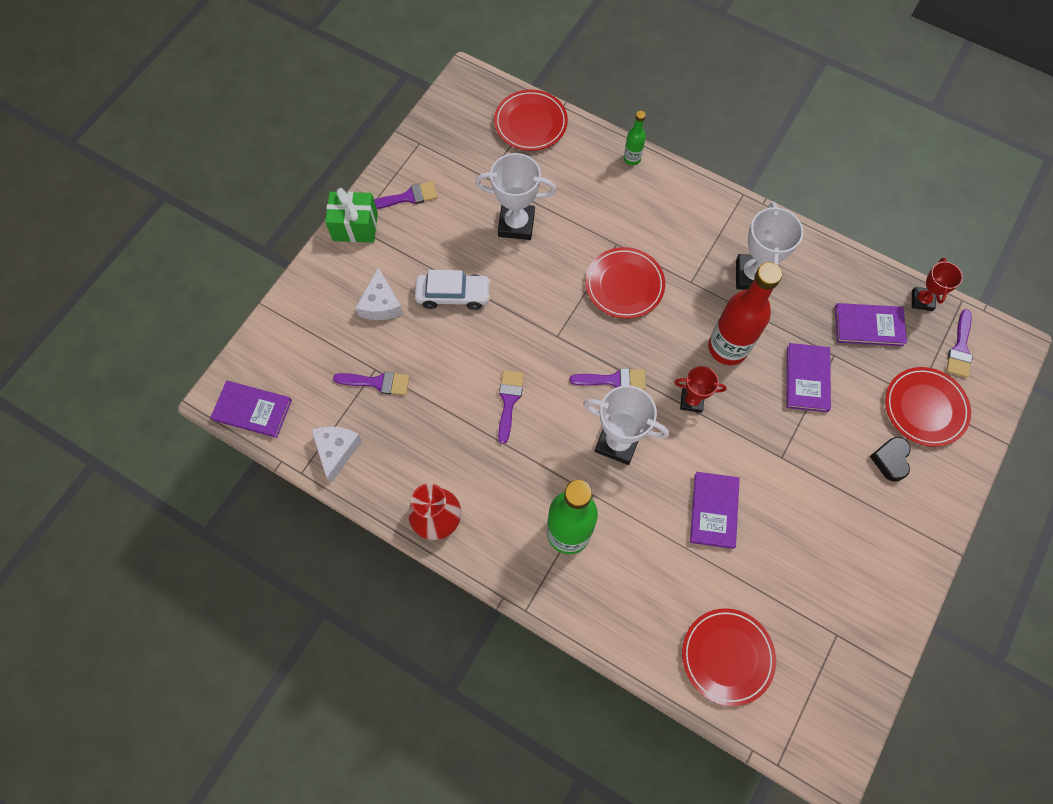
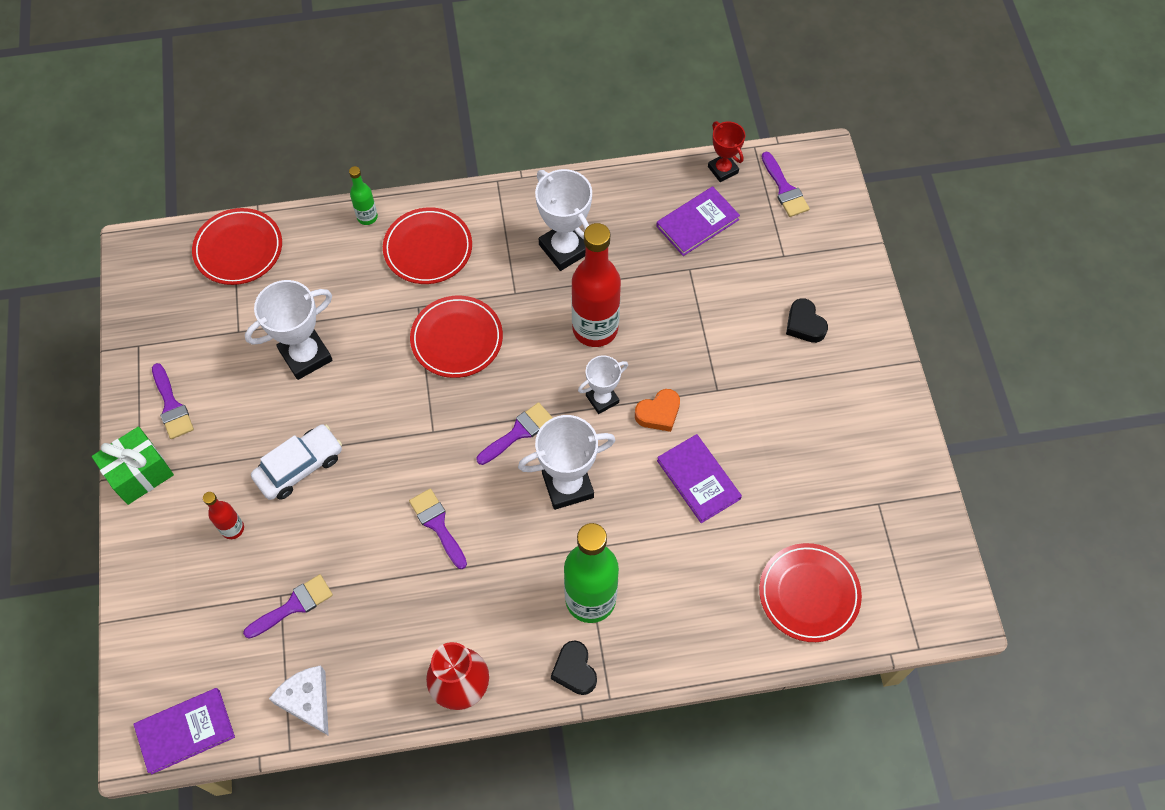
camera: 40 degrees left, 5 degrees down
(381, 304) = (232, 528): white cheese -> red bottle
(408, 197) = (172, 406): purple brush -> purple brush turned 120 degrees clockwise
(518, 571) = (574, 670): none -> black heart
(691, 401) = (602, 399): red trophy -> white trophy
(724, 441) = (658, 413): none -> orange heart
(807, 378) = (683, 306): purple book -> none
(925, 408) = (797, 260): red plate -> red plate (428, 249)

